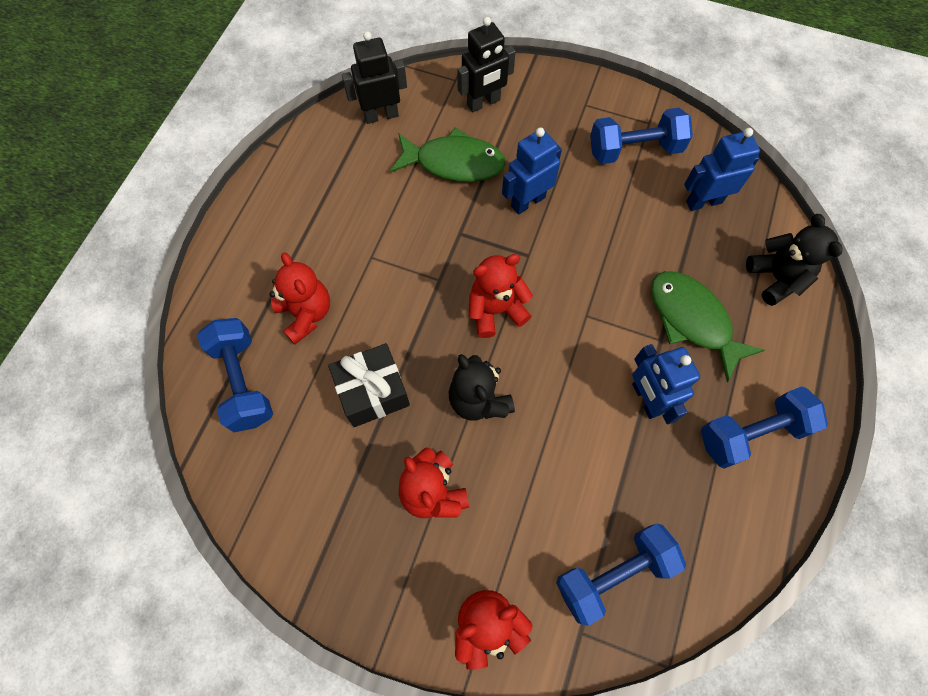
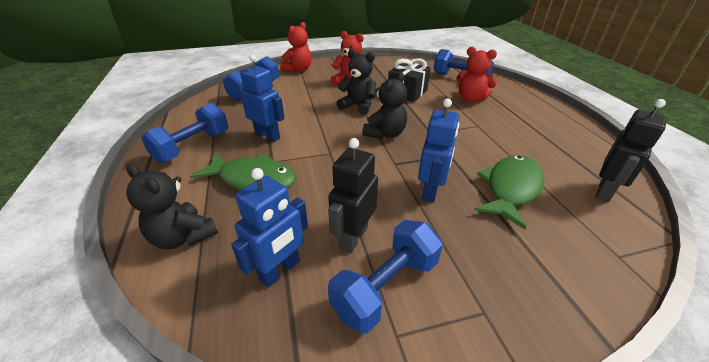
camera: 145 degrees right, 30 degrees down
(454, 163) = (511, 189): green fish -> green fish turned 150 degrees clockwise
(483, 103) = (564, 248): black robot -> black robot (353, 237)
(495, 310) = (385, 134): red teddy bear -> black teddy bear

